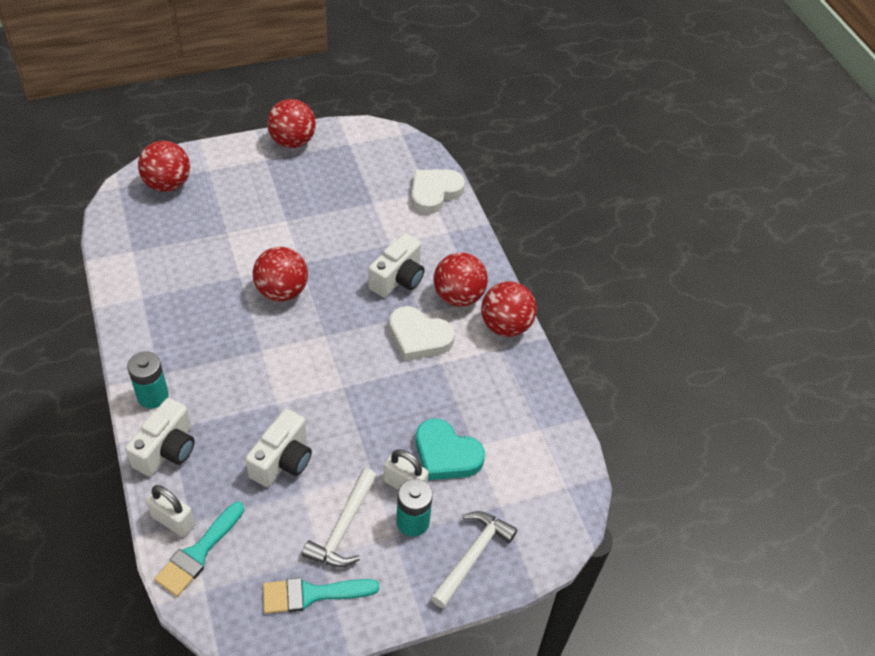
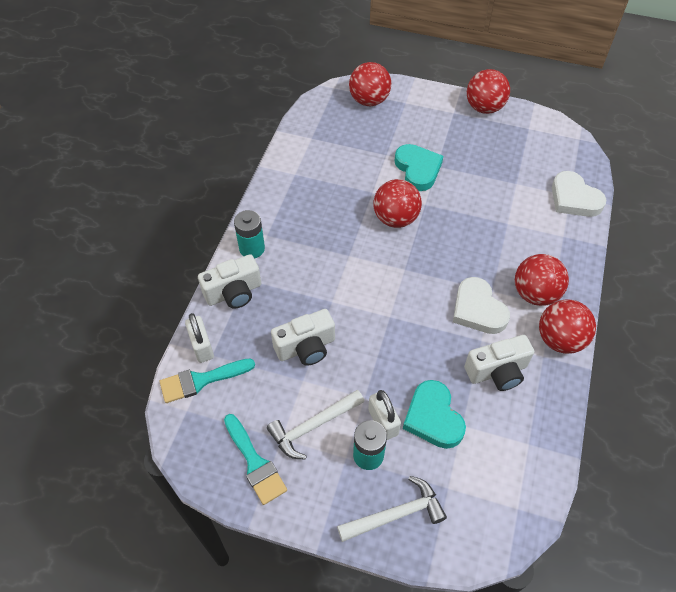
camera: 40 degrees right, 5 degrees up
(269, 232) = (418, 169): none -> turquoise heart
(312, 594) = (255, 463): turquoise brush -> turquoise brush turned 150 degrees counterclockwise
(398, 279) = (494, 254): white camera -> white camera (497, 372)
(434, 193) = (574, 198): white heart -> white heart turned 120 degrees counterclockwise

